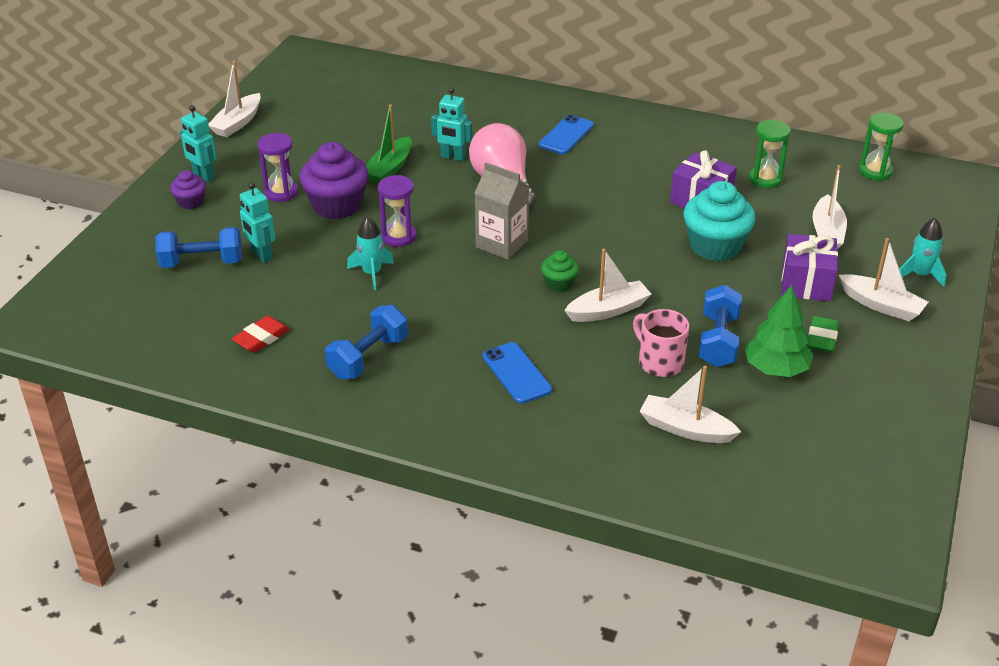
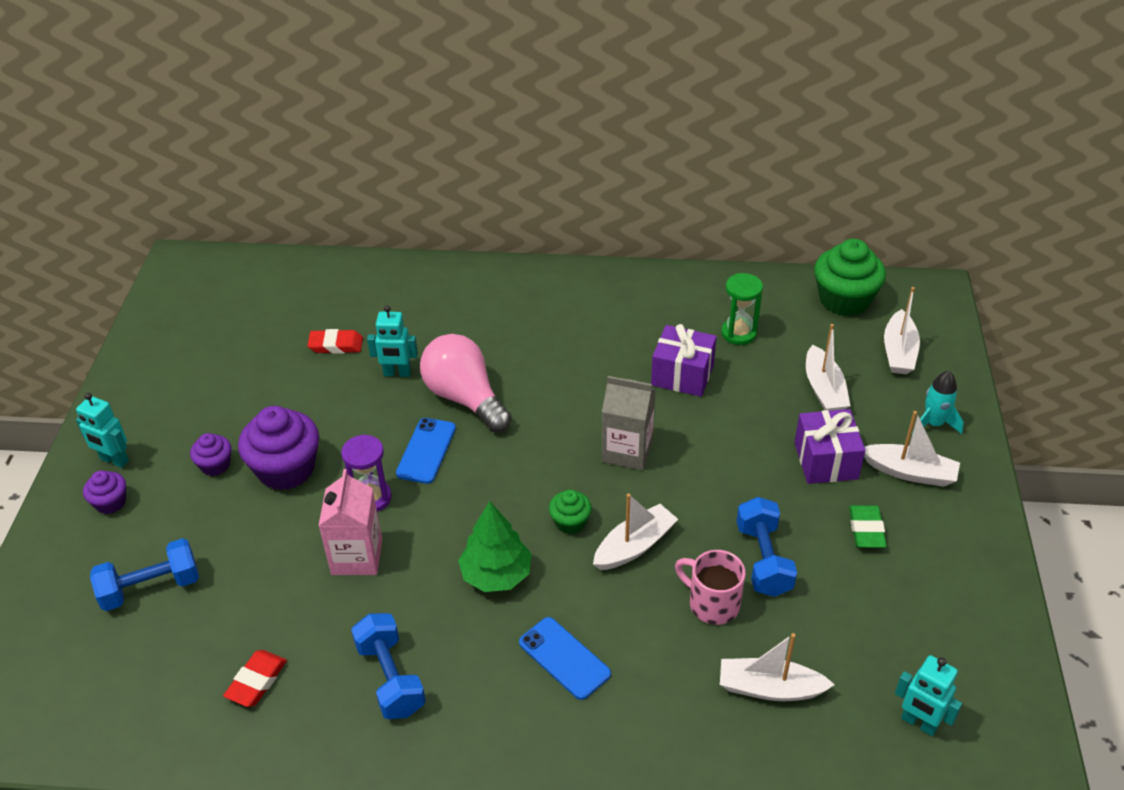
camera: 15 degrees left, 5 degrees up
(237, 123) = (132, 376): white boat -> white boat (899, 352)
(261, 255) = (219, 560): turquoise robot -> turquoise robot (919, 723)
(281, 193) = (215, 465): purple hourglass -> purple cupcake
(368, 357) = (390, 678): blue dumbbell -> blue dumbbell turned 45 degrees counterclockwise
(372, 273) = (357, 556): turquoise rocket -> pink carton
(389, 169) = (330, 404): green boat -> none
(409, 129) = (336, 345): none -> red eraser
(501, 244) = (490, 481): grey carton -> grey carton (627, 451)
(566, 135) = (512, 318): blue phone -> blue phone (426, 451)
(715, 246) = (717, 433): turquoise cupcake -> none
(776, 368) = (834, 582): green tree -> green tree (496, 574)
(875, 171) = (844, 300): green hourglass -> green cupcake

